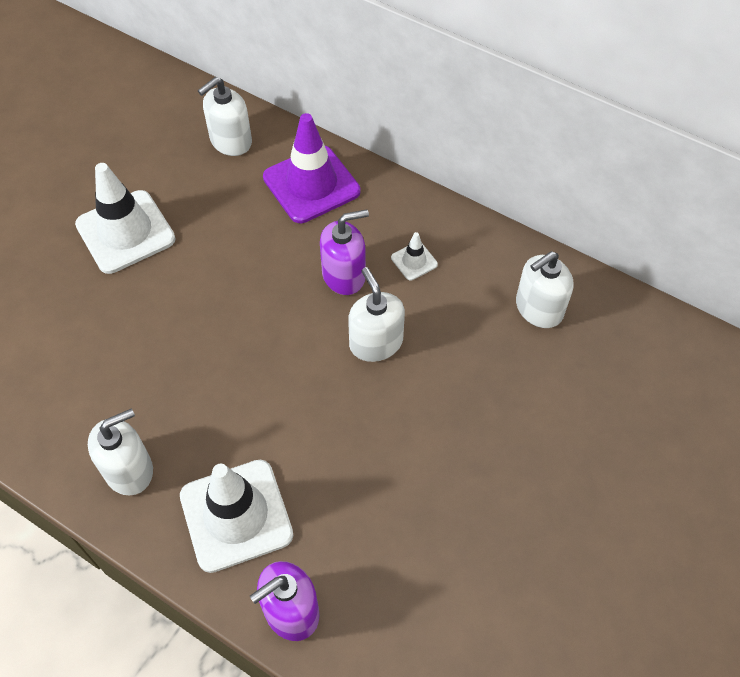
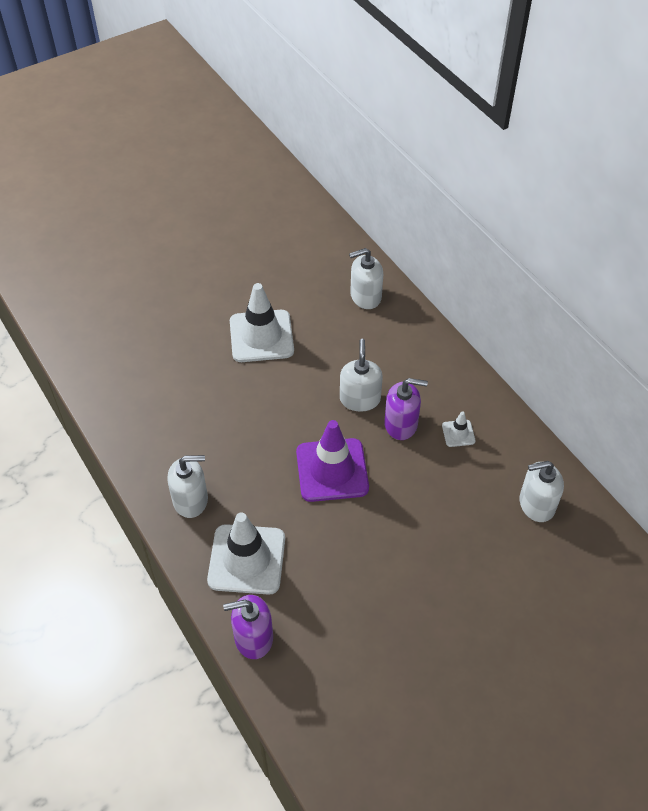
camera: 25 degrees right, 5 degrees down
(311, 184) = (409, 349): purple traffic cone -> purple traffic cone (332, 470)
(376, 342) = (400, 481): white soap dispenser -> white soap dispenser (360, 399)

